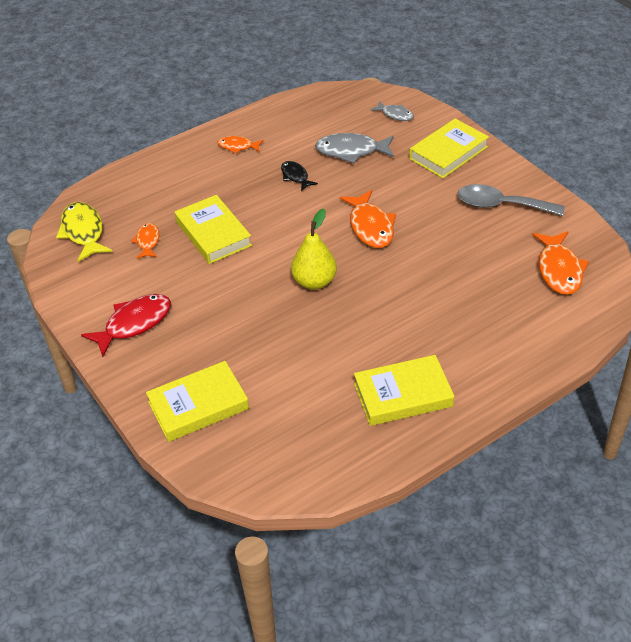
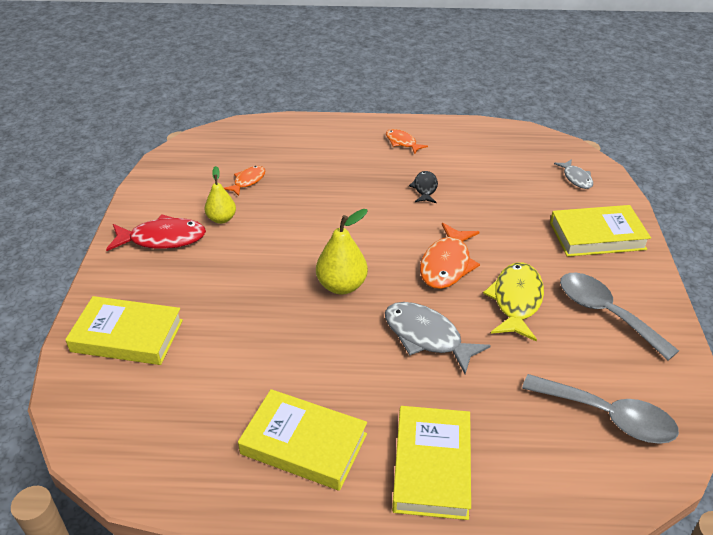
camera: 35 degrees right, 5 degrees down
(83, 232) = (211, 151): yellow fish -> yellow fish (516, 301)
(163, 282) = (222, 219): none -> yellow pear
(213, 234) = (304, 201): yellow book -> yellow book (431, 466)
(351, 151) = (499, 190): grey fish -> grey fish (426, 337)
(559, 270) = (608, 416): orange fish -> grey spoon

